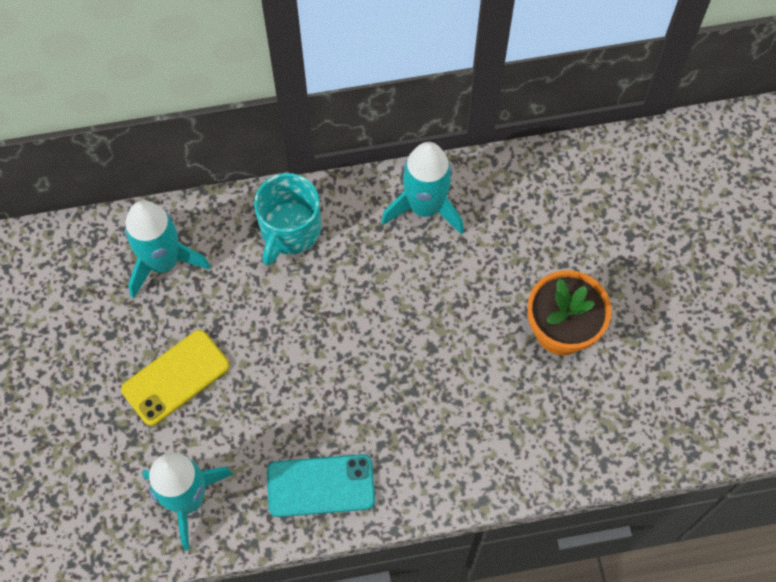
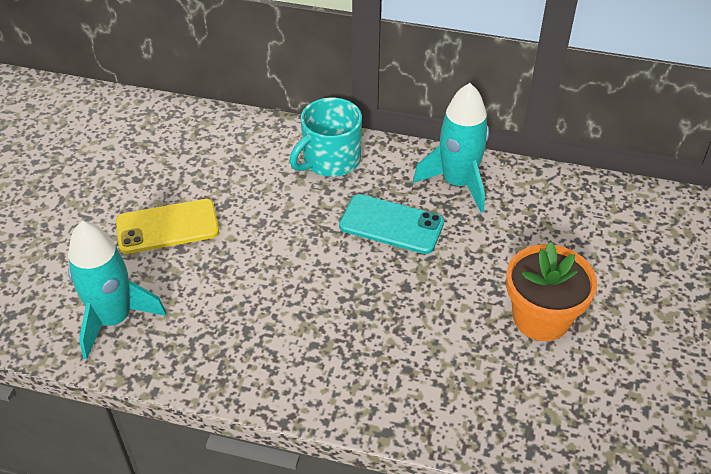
camera: 25 degrees right, 20 degrees down
(163, 262) = (212, 147): turquoise rocket -> none
(321, 486) = (237, 356): turquoise phone -> turquoise phone (391, 224)

